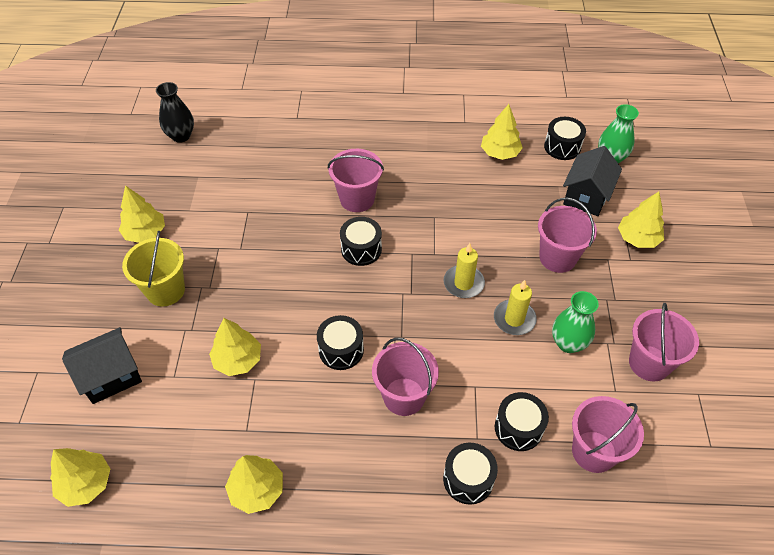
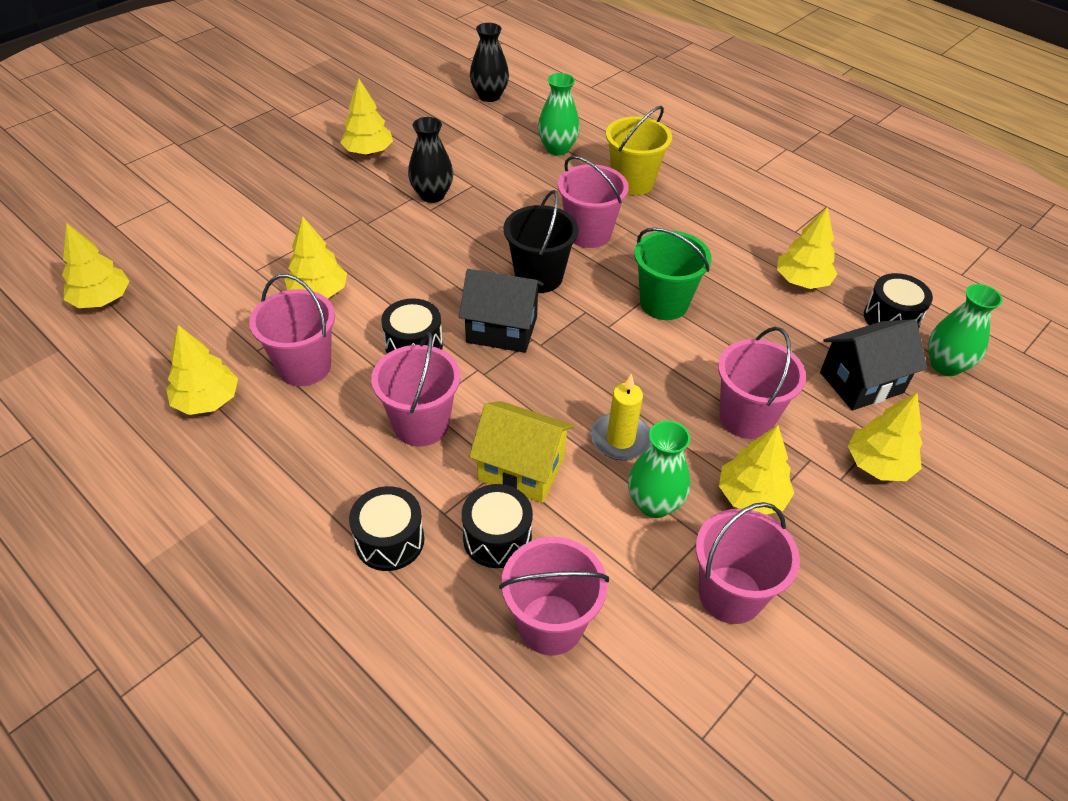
camera: 40 degrees right, 5 degrees down
(111, 376) = (213, 238): black house -> black house (501, 329)
(165, 290) = (330, 203): yellow bucket -> yellow bucket (632, 182)
(229, 237) = (432, 195): none -> black vase
(272, 149) = (557, 148): none -> green vase
(291, 417) = (304, 366): none -> pink bucket
(361, 249) = (539, 277): black drum -> black bucket
(447, 217) = (664, 303): none -> green bucket
(463, 283) = (606, 371): yellow candle -> none
(486, 378) = (521, 469): none -> yellow house
(604, 301) = (751, 496): none -> yellow tree

